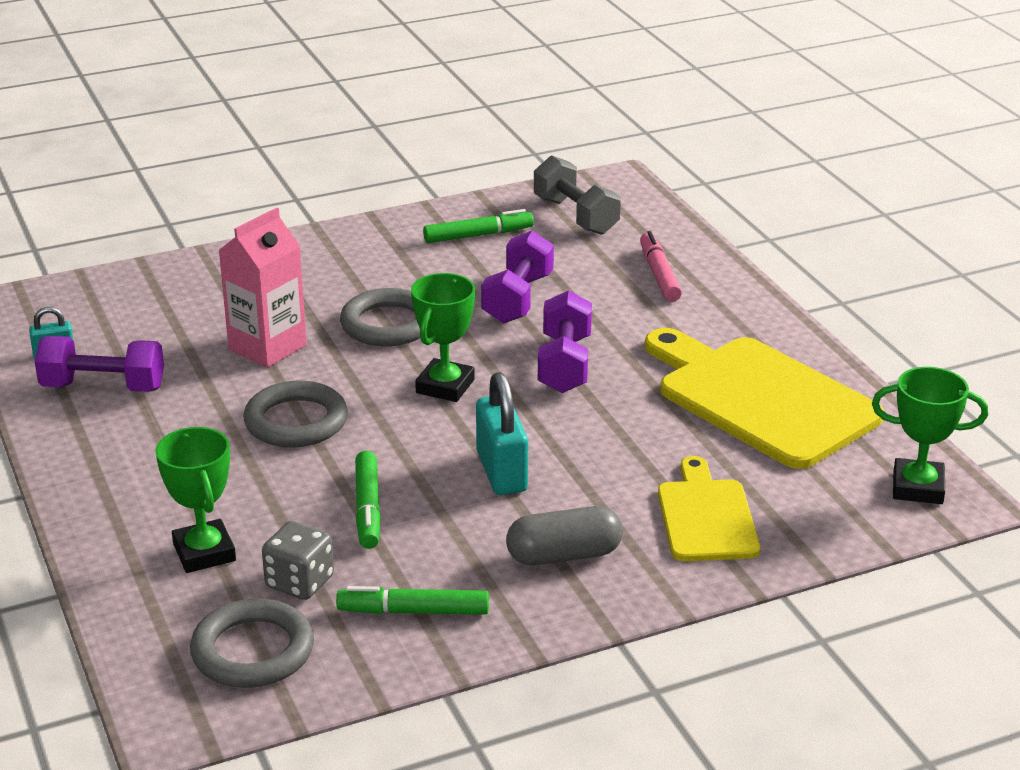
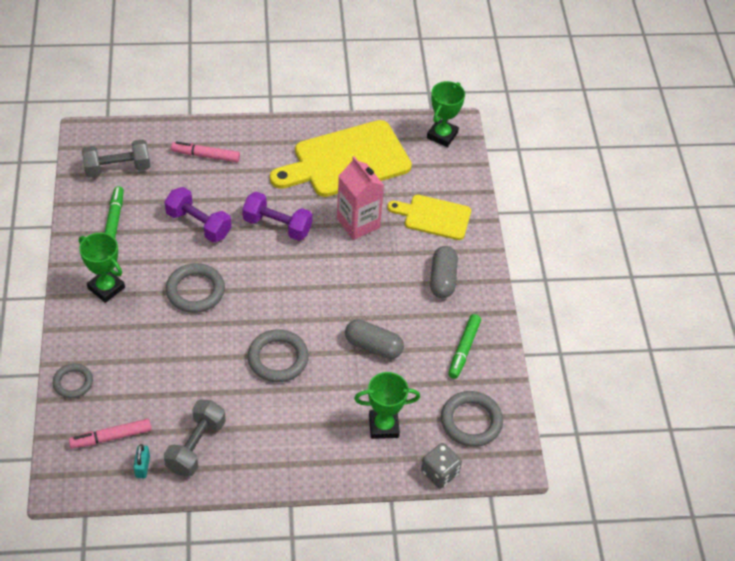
camera: 75 degrees left, 20 degrees up
(96, 320) = (111, 437): none -> pink marker
(103, 387) = (196, 446): purple dumbbell -> grey dumbbell
(177, 272) = (73, 382): none -> grey ring
(267, 347) = (191, 354): pink carton -> pink carton (358, 223)
(300, 582) = (424, 390): grey dice -> grey dice (439, 473)
(368, 508) = (373, 346): green marker -> grey capsule
(445, 386) = (274, 283): green trophy -> green trophy (106, 288)
(501, 472) = (365, 282): turquoise padlock -> none

